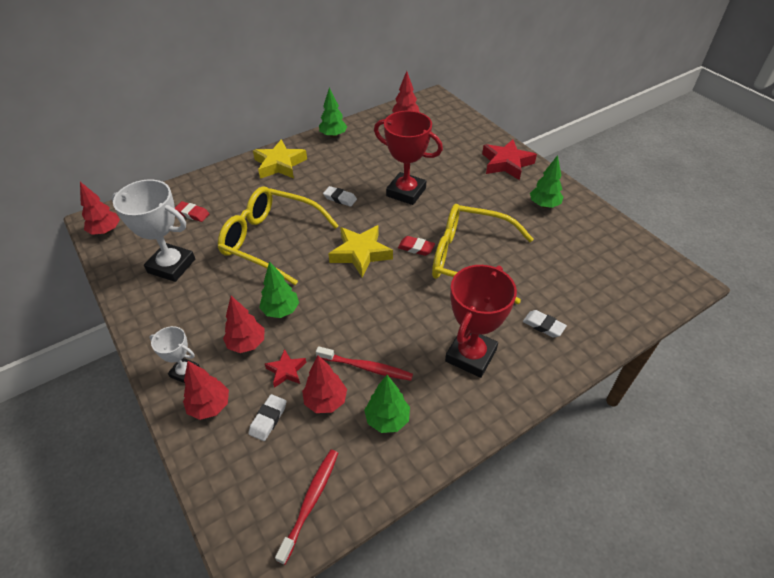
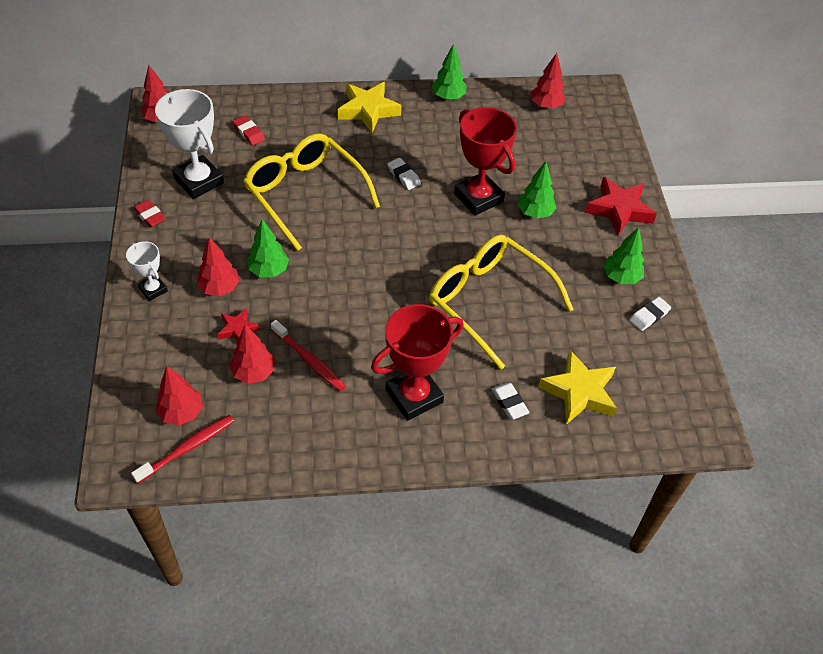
camera: 25 degrees right, 5 degrees up
(210, 406) = (156, 329): red tree -> red tree (181, 413)
(268, 419) = (196, 364): white eraser -> white eraser (649, 316)
(360, 253) = (382, 246): yellow star -> yellow star (579, 392)
(387, 419) = (295, 415): green tree -> green tree (535, 213)
(416, 248) = (442, 265): red eraser -> red eraser (150, 216)

